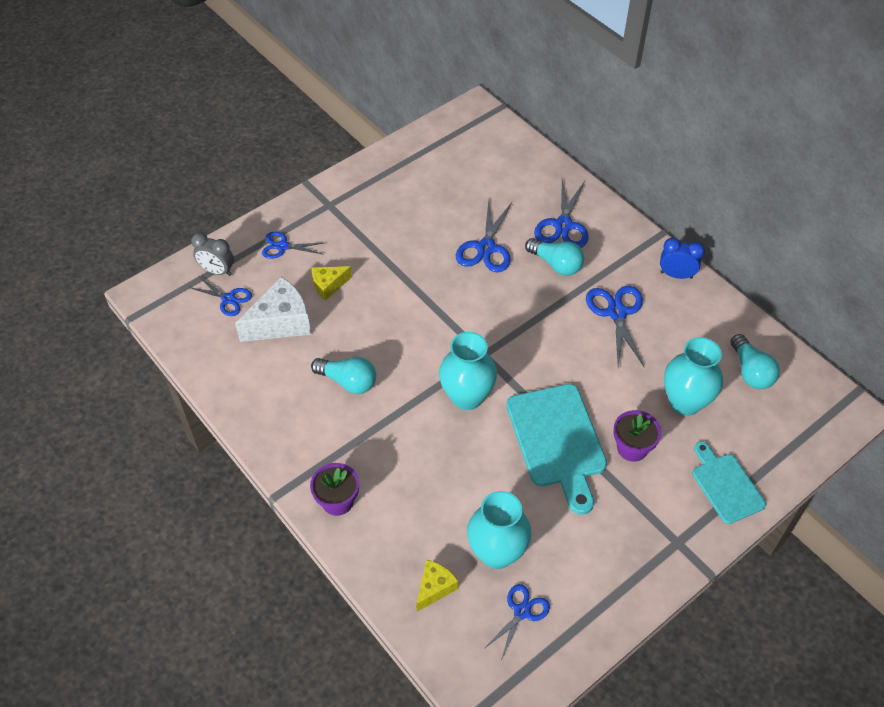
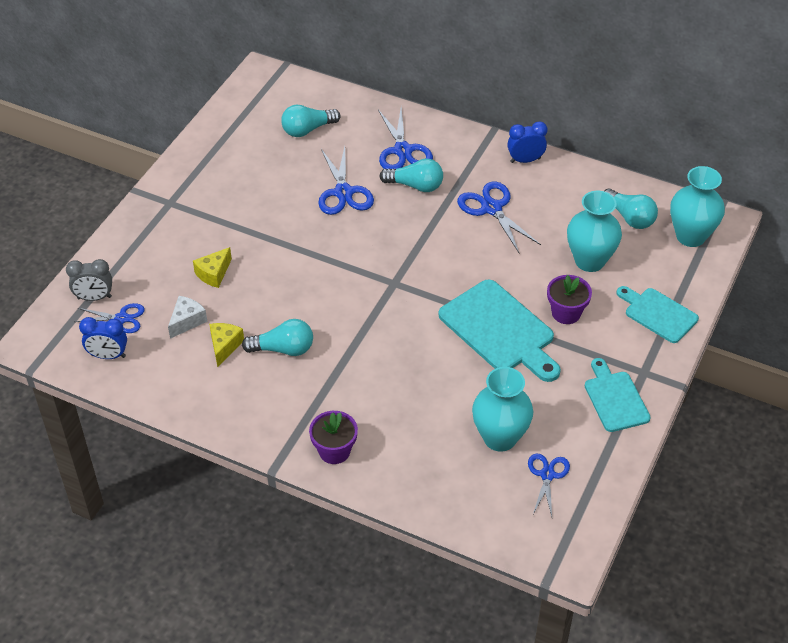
camera: 25 degrees left, 5 degrees down
(198, 330) = (108, 356): none -> blue clock
(281, 322) = (187, 321): white cheese -> white cheese, size x0.57
(282, 246) = (147, 254): blue scissors -> none
(434, 588) = (463, 486): yellow cheese -> yellow cheese (224, 346)
(467, 397) = (400, 323): turquoise vase -> turquoise vase (690, 236)
(487, 176) = (307, 130): none -> turquoise light bulb
(633, 558) = (615, 398): none -> turquoise cutting board

